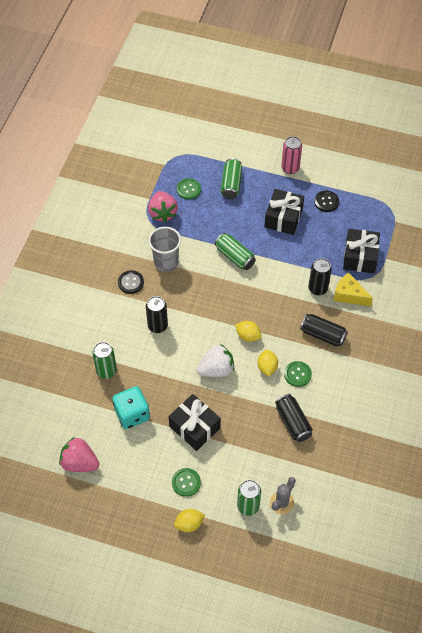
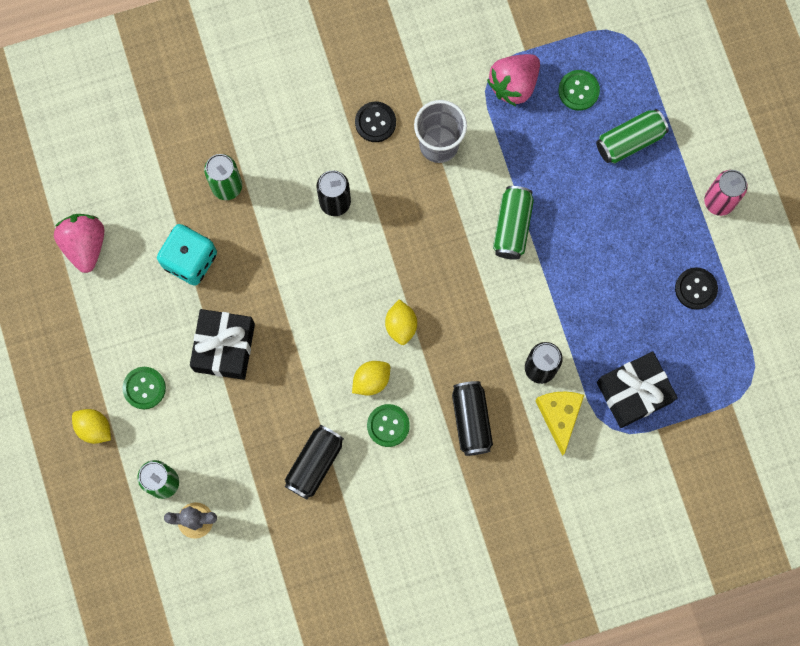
camera: 55 degrees right, 20 degrees up
(216, 369) = (323, 319): white strawberry -> none
(283, 218) = (624, 248): black gift -> none

